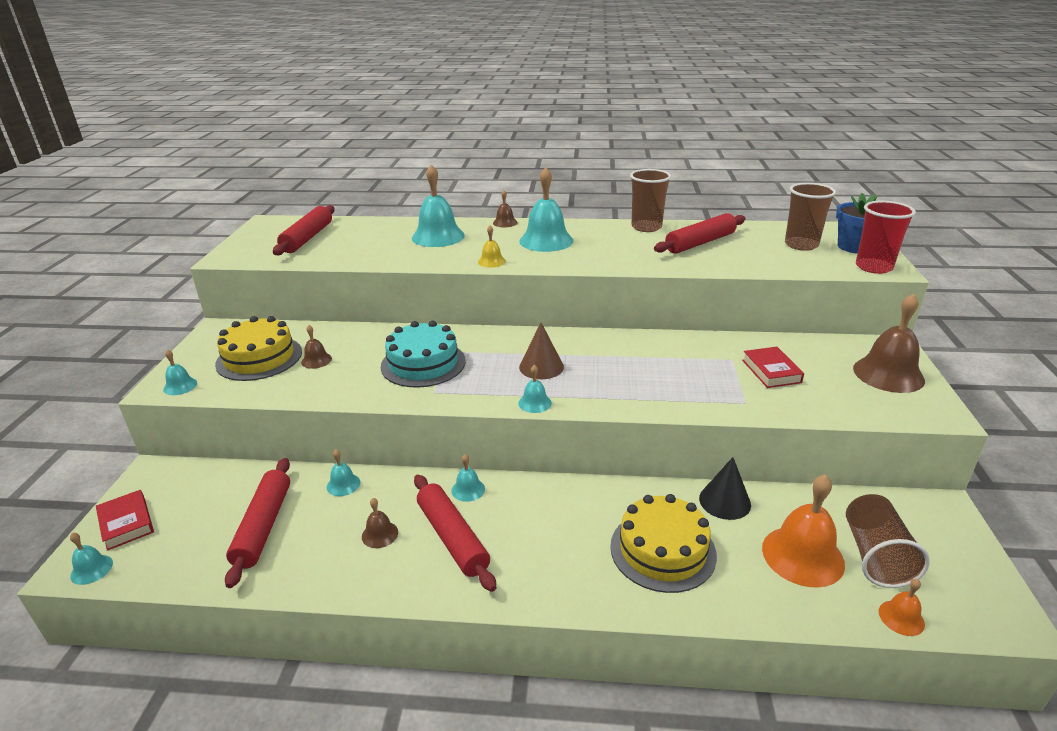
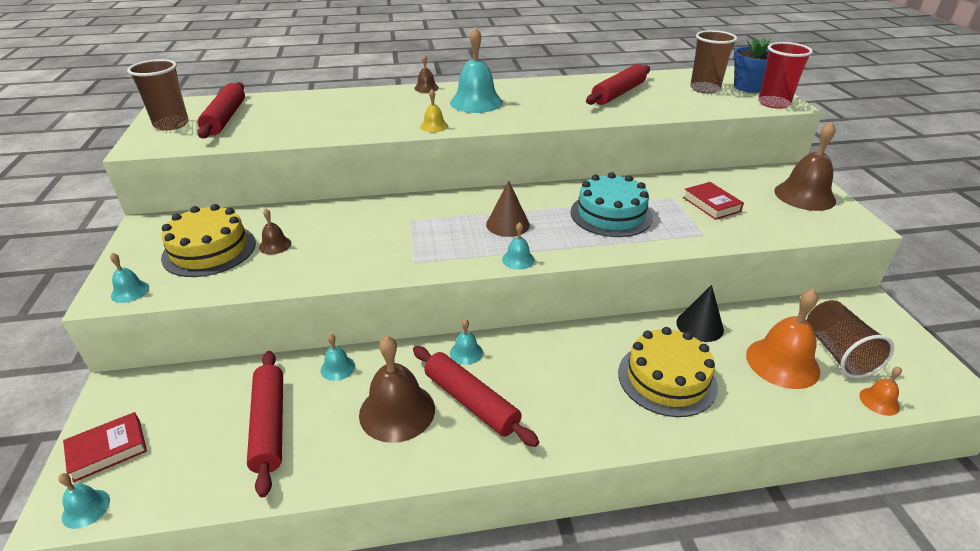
camera: 15 degrees left, 5 degrees up
(126, 523) = (108, 450): red book -> red book turned 75 degrees counterclockwise
(380, 534) = (397, 411): brown bell -> brown bell, size x2.06
(423, 363) = (390, 235): turquoise cake -> turquoise cake (611, 214)
(438, 236) = (366, 106): turquoise bell -> none
(646, 227) = (562, 83): brown cup -> brown cup (171, 124)

